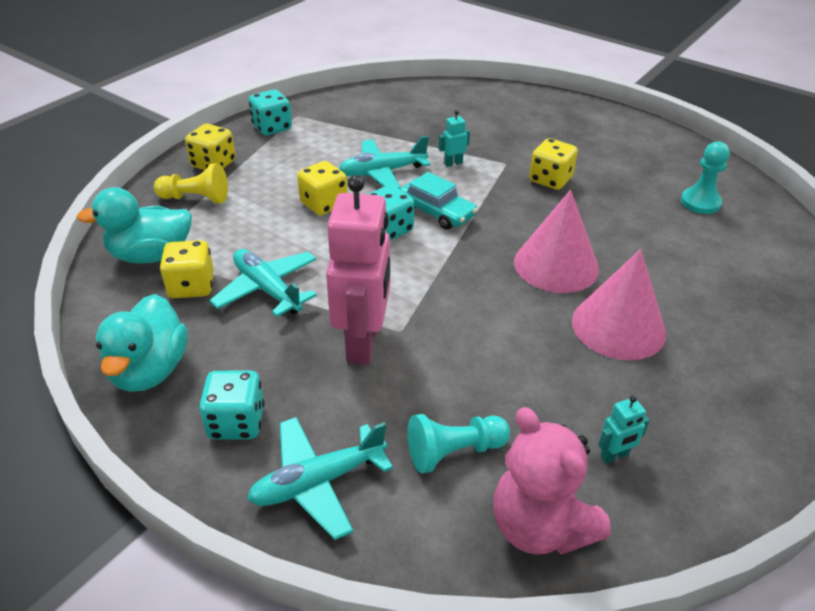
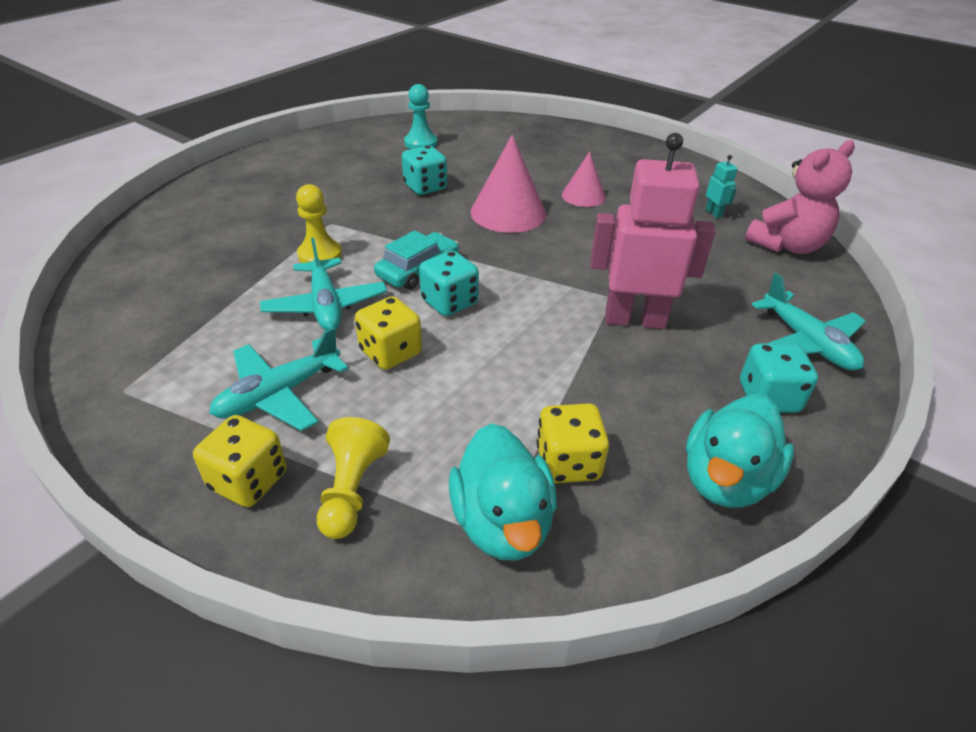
camera: 90 degrees left, 0 degrees up
(150, 370) = (725, 480): turquoise duck -> turquoise duck turned 120 degrees clockwise
(267, 289) = (565, 391): turquoise plane -> turquoise plane (279, 394)
(272, 128) = (152, 417): turquoise dice -> turquoise dice (425, 187)
(453, 163) = (320, 255): turquoise robot -> yellow pawn
(454, 452) = (742, 275): turquoise pawn -> none
(550, 180) = (370, 202): yellow dice -> none
(618, 326) = (583, 196): pink cone -> pink cone, size x0.61

